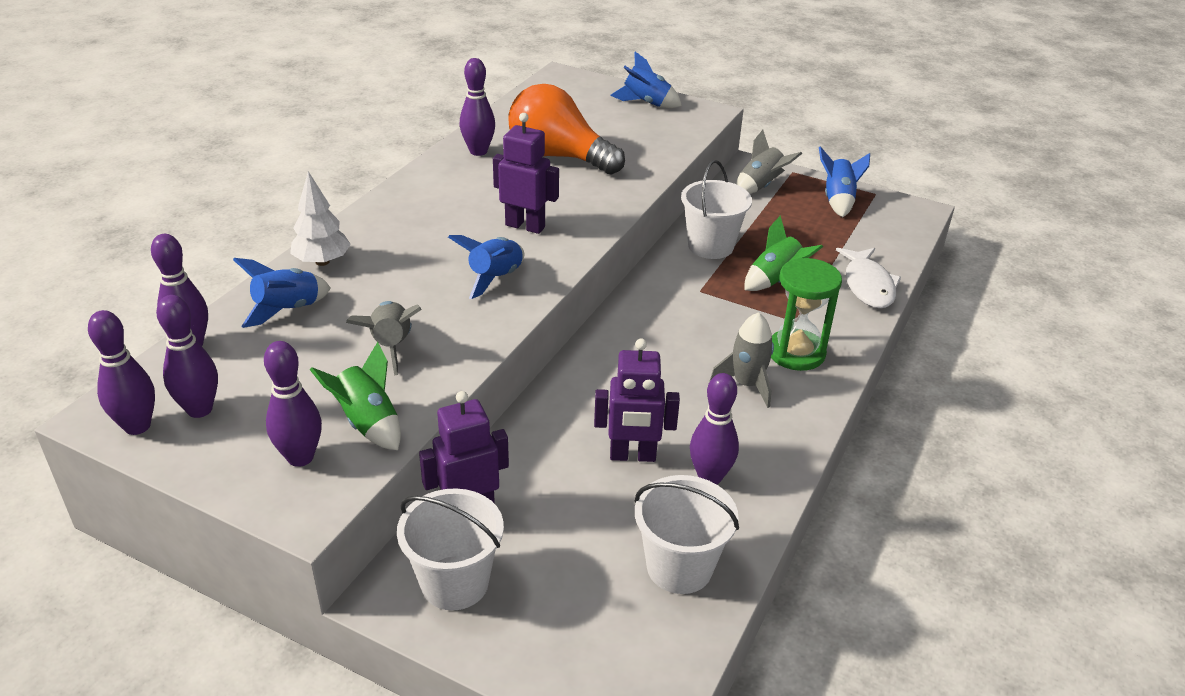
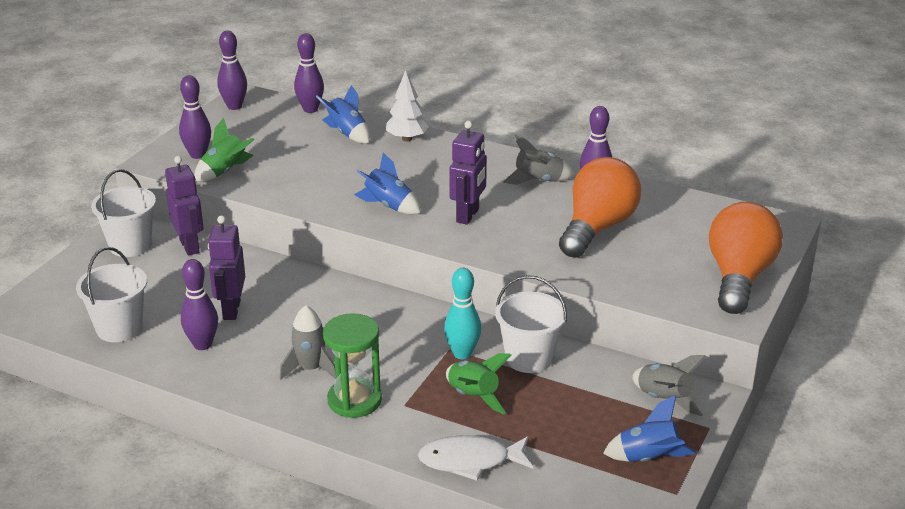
camera: 90 degrees right, 5 degrees down
(199, 409) = (246, 121): purple bowling pin -> none
(391, 346) = (303, 172): grey rocket -> grey rocket (538, 181)
(646, 103) = (738, 277): blue rocket -> orange light bulb
(707, 283) = (462, 354): none -> turquoise bowling pin

